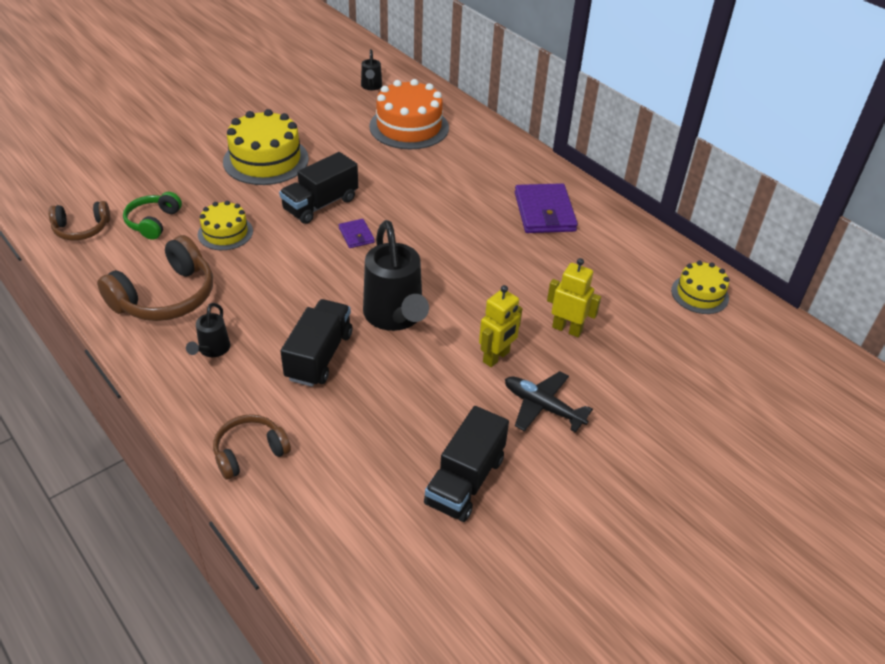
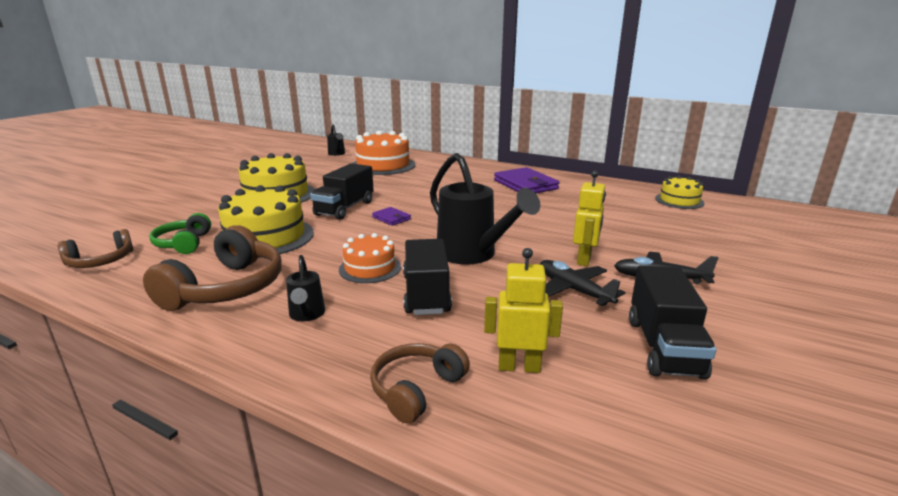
camera: 20 degrees left, 20 degrees down
(225, 233) = (265, 237): yellow cake -> yellow cake, size x1.72
(292, 307) = (370, 268): none -> orange cake
(449, 393) = (573, 290): none -> black plane
(567, 329) = (616, 233): yellow robot -> yellow robot (519, 366)

